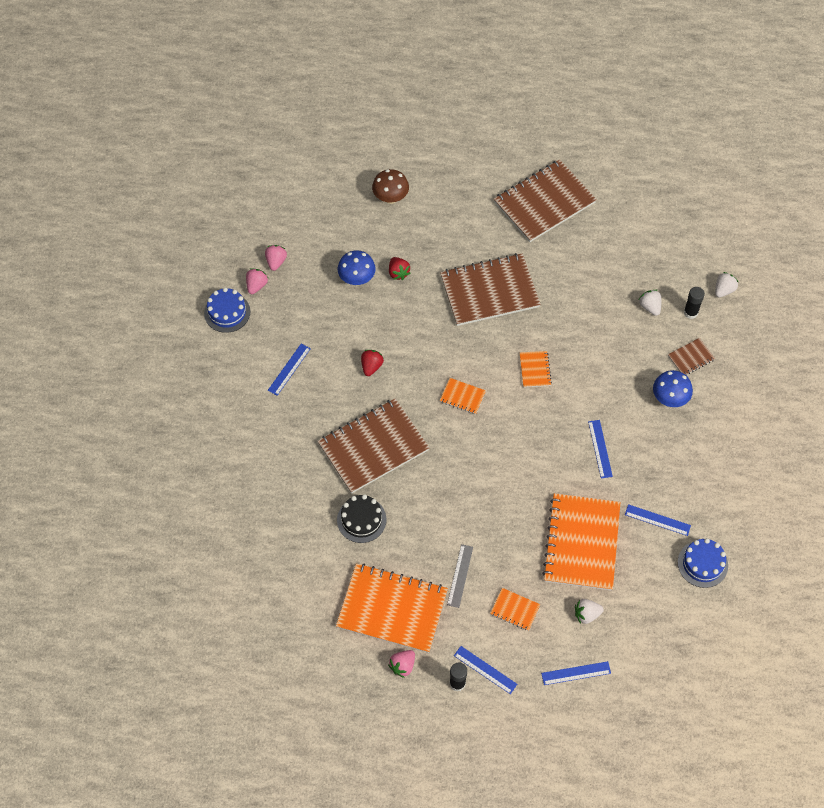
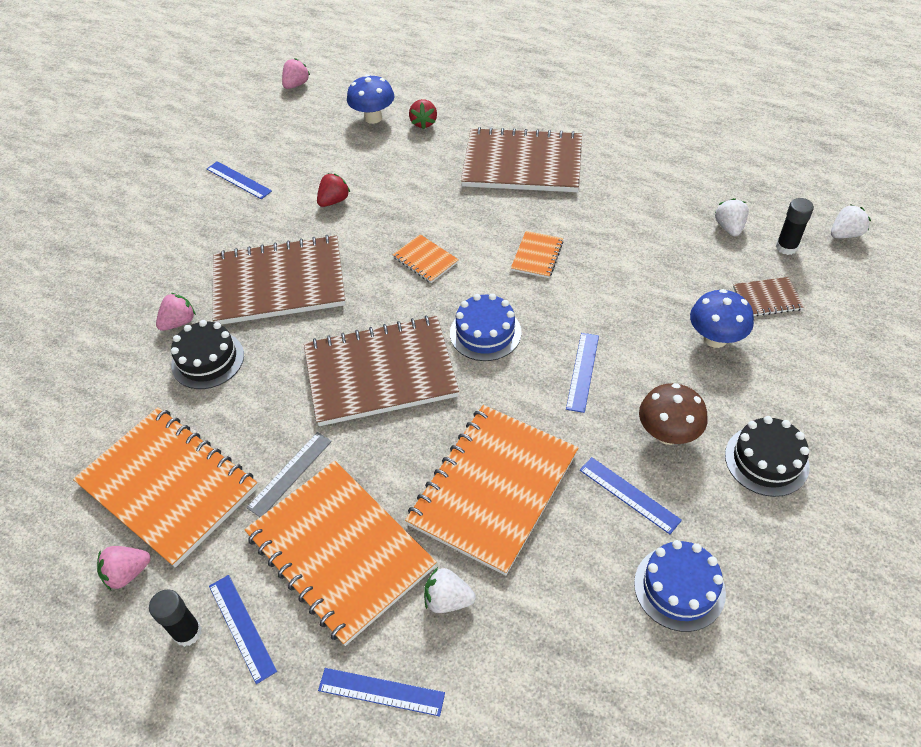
camera: 25 degrees right, 10 degrees down
(227, 312) = (212, 114): blue cake -> blue cake (485, 333)
(256, 285) = (261, 99): pink strawberry -> pink strawberry (179, 322)
(289, 369) = (238, 180): blue ruler -> blue ruler turned 75 degrees clockwise
(390, 198) = (457, 59): brown mushroom -> brown mushroom (667, 434)
(515, 610) = (340, 551): orange notebook -> orange notebook, size x2.29
(544, 202) = (635, 98): brown notebook -> brown notebook (380, 373)
(724, 472) = (766, 460): none -> black cake

